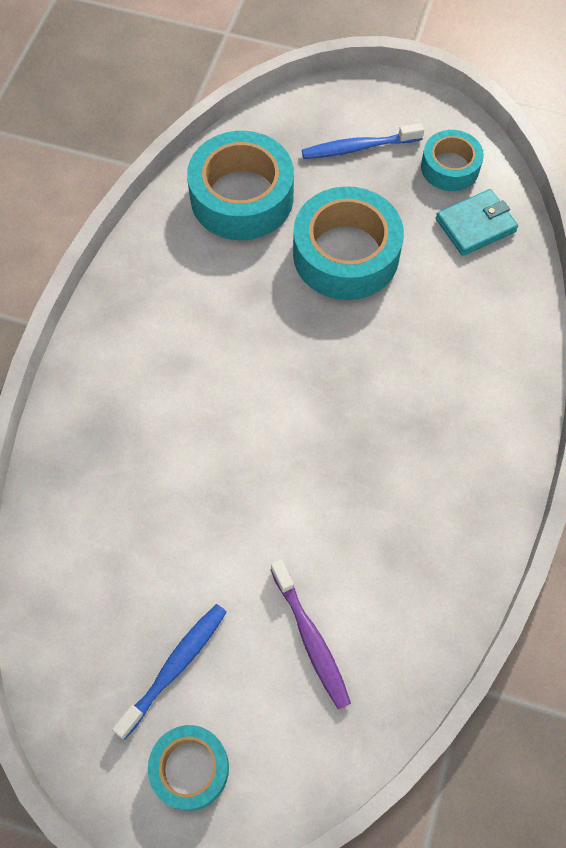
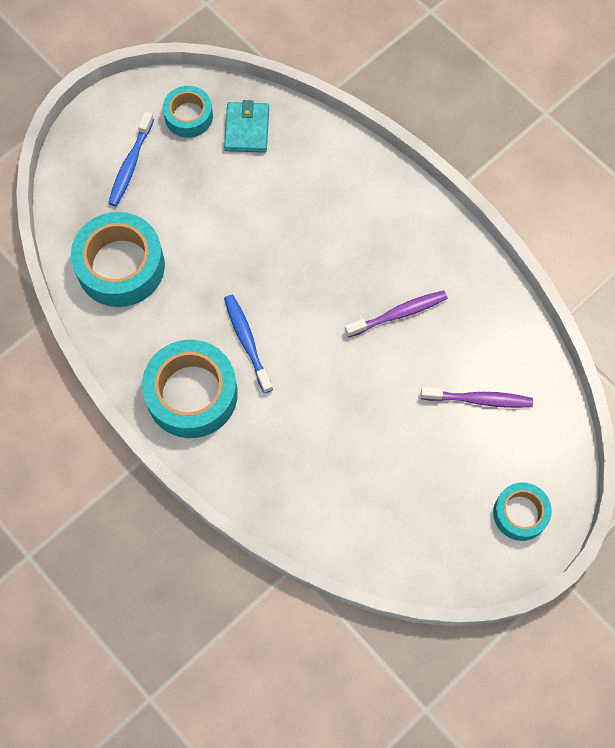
camera: 60 degrees left, 5 degrees up
(175, 667) = (452, 491): blue toothbrush -> blue toothbrush (247, 341)
(346, 254) = (215, 224): turquoise tape -> turquoise tape (191, 394)
(362, 490) = (398, 314): none -> purple toothbrush

